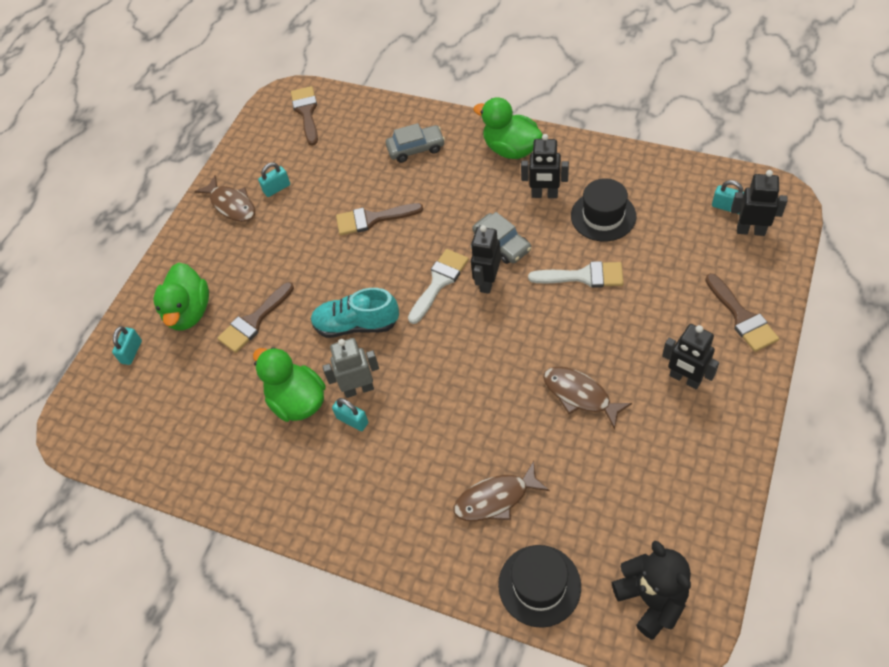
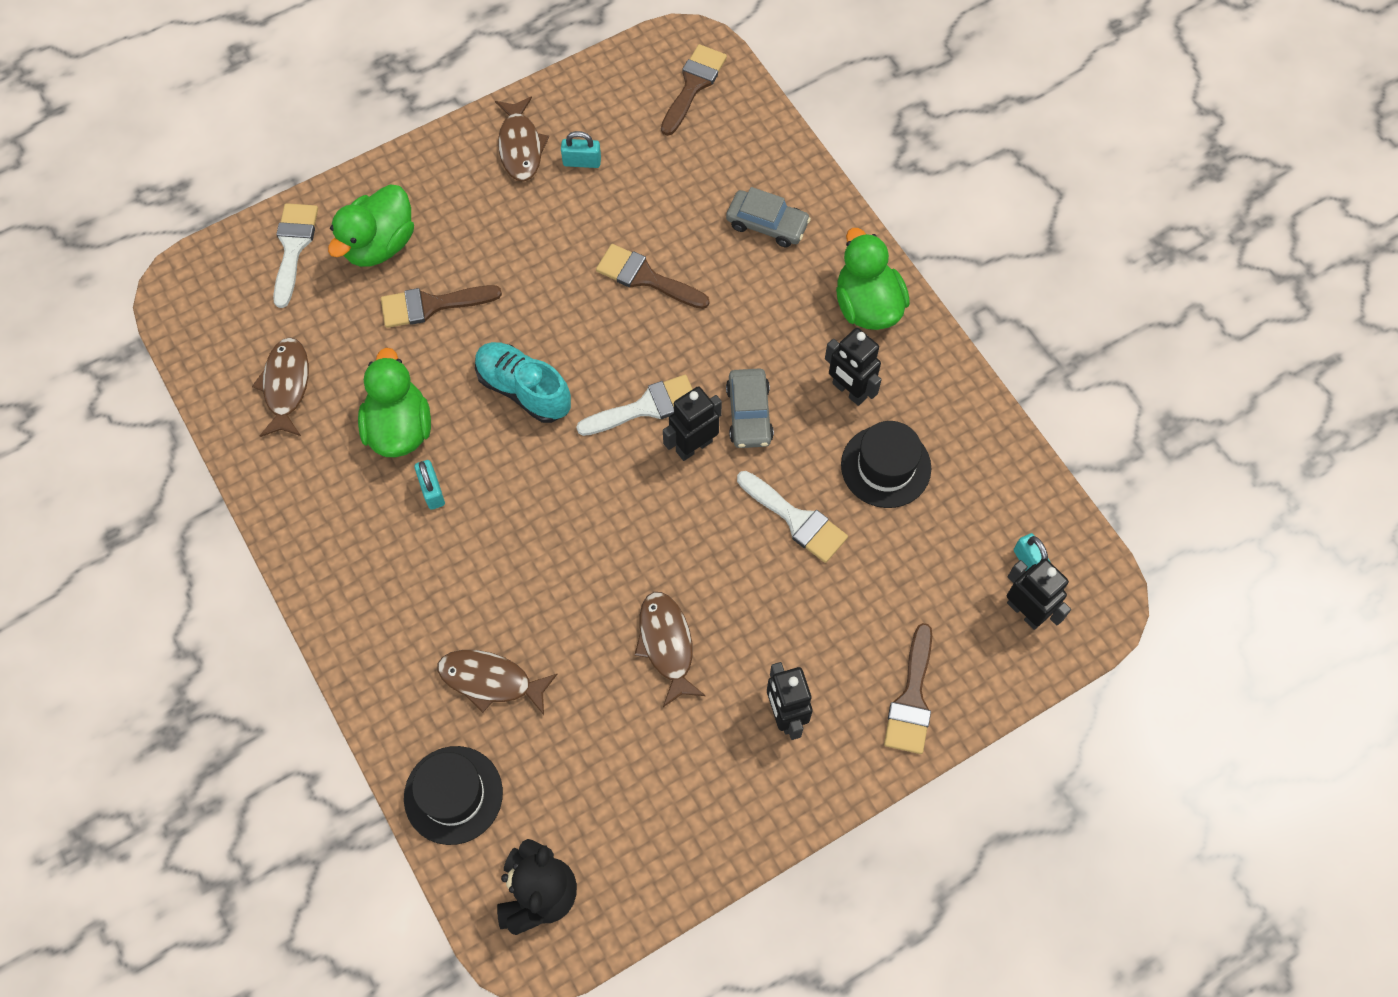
camera: 30 degrees right, 10 degrees up
(131, 352) = (293, 247): turquoise padlock -> white brush
(198, 432) = (286, 386): none -> brown fish
(358, 389) = (466, 462): grey robot -> none

